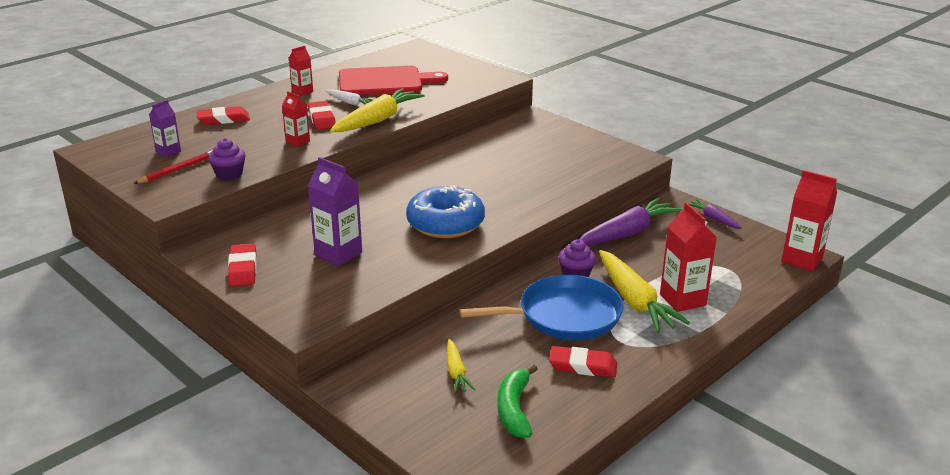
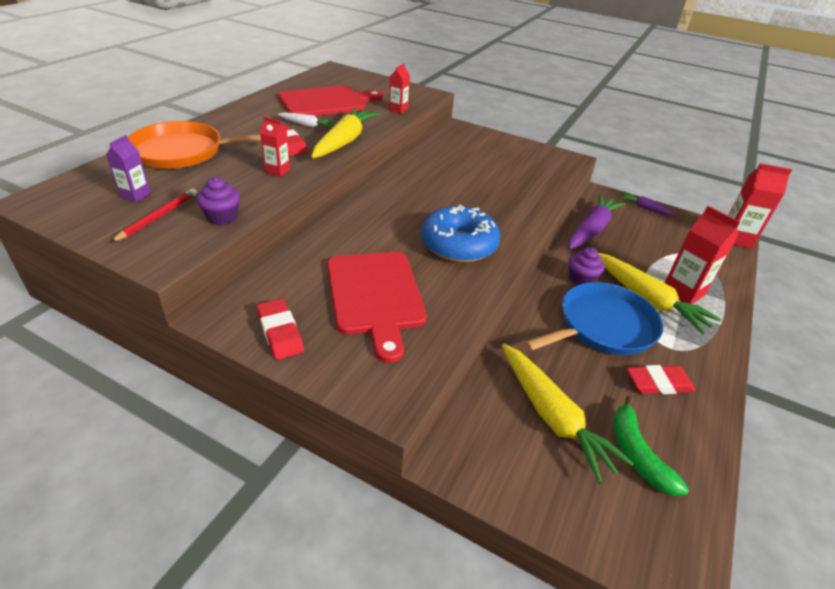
camera: 20 degrees left, 10 degrees up
(223, 119) = (182, 152): red eraser -> orange pan
(302, 92) = (251, 116): red carton -> red carton (398, 109)
(338, 254) = (375, 296): purple carton -> red cutting board
(456, 372) = (552, 416): yellow carrot -> yellow carrot, size x1.93

